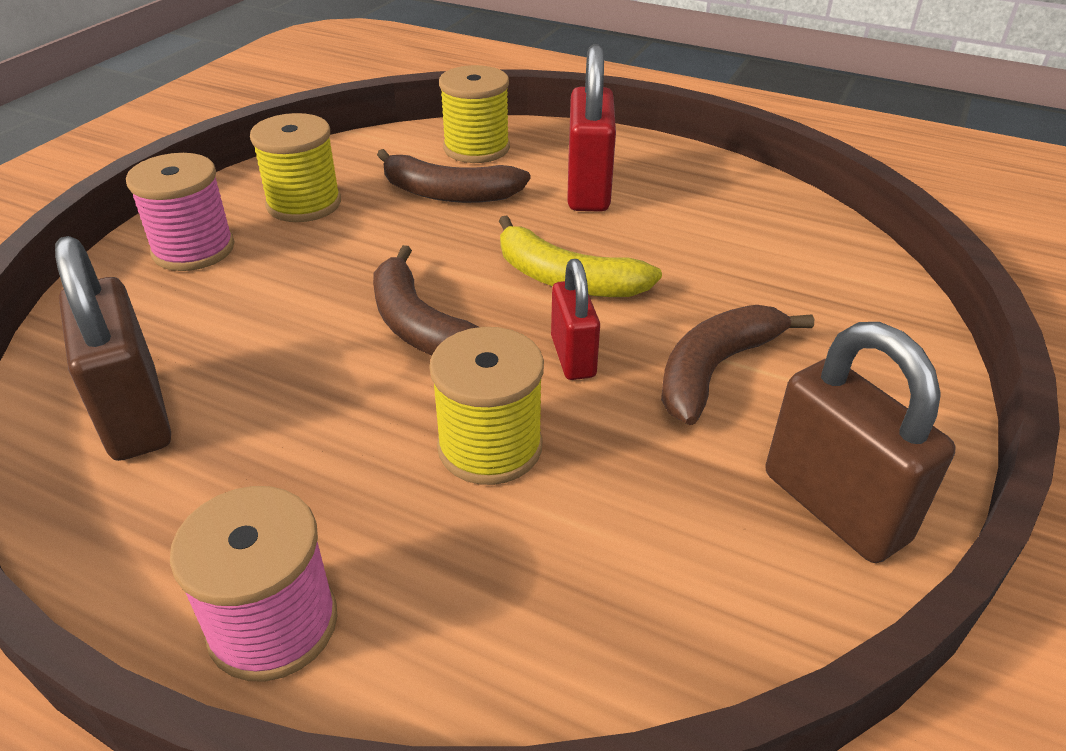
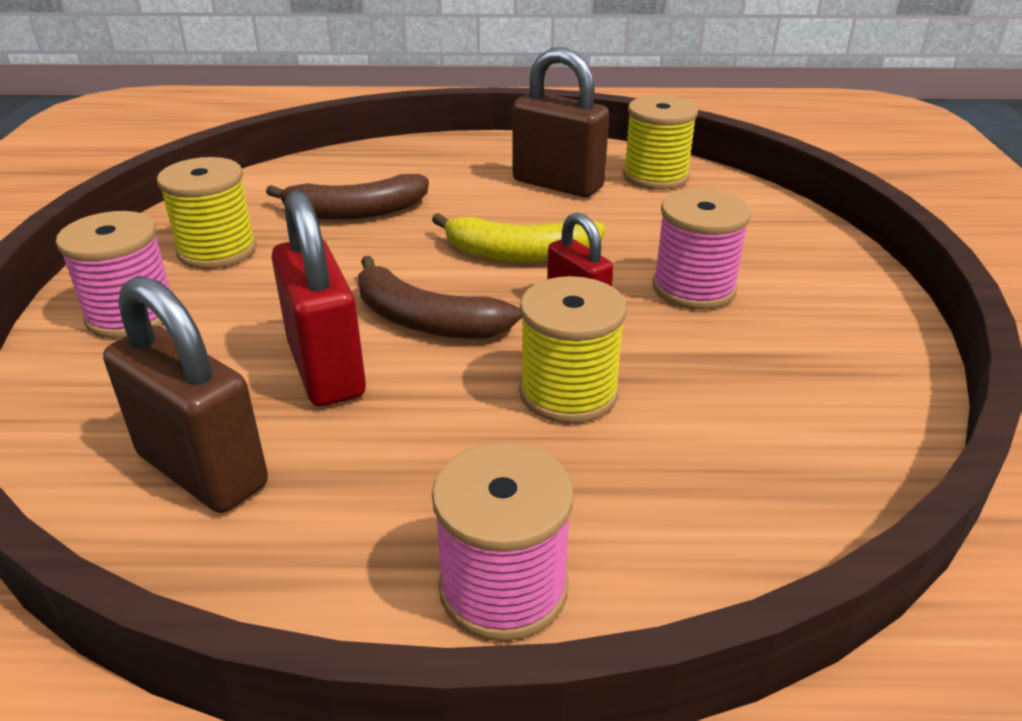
camera: 25 degrees left, 5 degrees down
(476, 148) = (349, 172): yellow spool -> yellow spool (655, 176)
(588, 190) = (478, 184): red padlock -> red padlock (326, 369)
(715, 370) = (694, 288): brown banana -> pink spool
(834, 507) = (855, 354): brown padlock -> brown padlock (558, 184)

